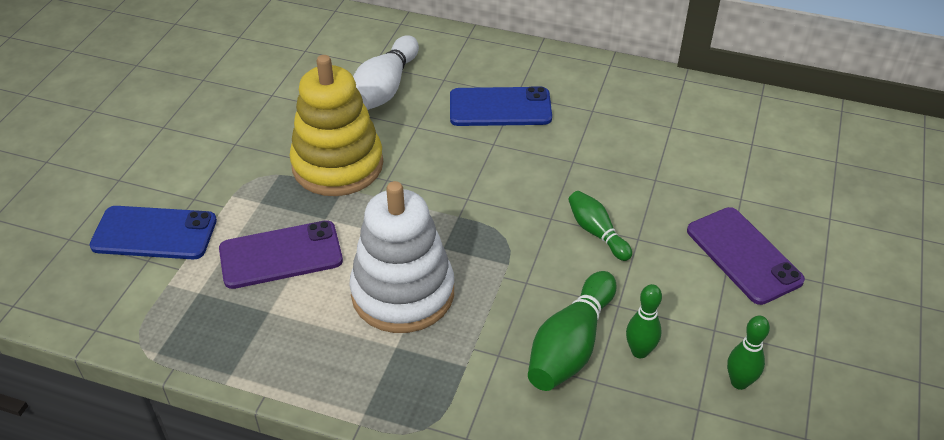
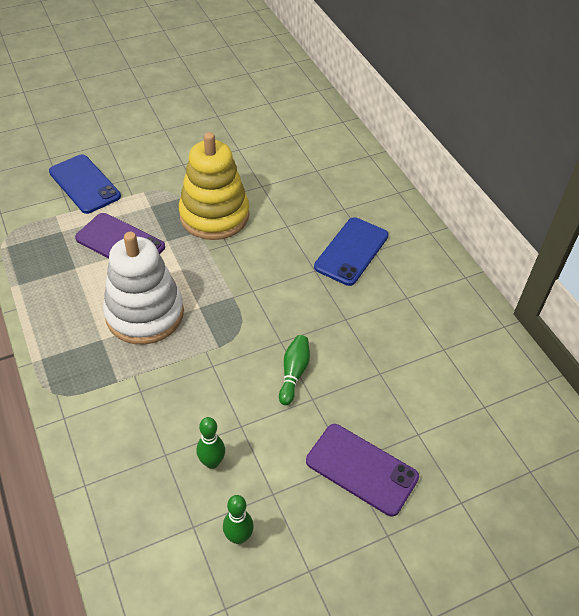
camera: 45 degrees right, 5 degrees up
(384, 89) = (302, 189): white bowling pin -> none
(500, 108) = (351, 251): blue phone -> blue phone turned 75 degrees clockwise
(570, 345) = (182, 422): green bowling pin -> none
(743, 255) = (361, 469): purple phone -> purple phone turned 75 degrees counterclockwise

